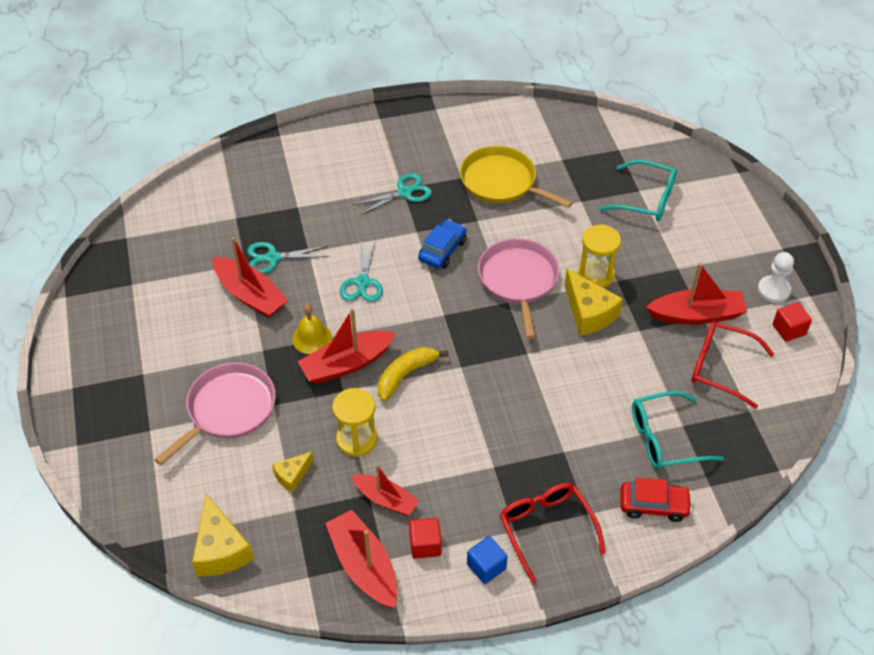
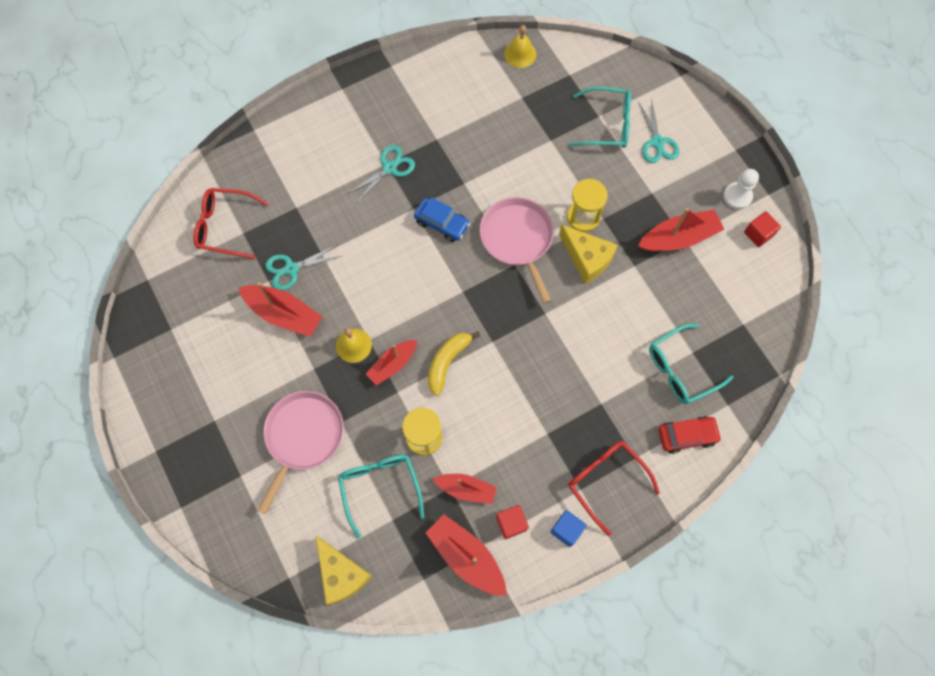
camera: 15 degrees left, 20 degrees up
(292, 475) = (380, 487): yellow cheese -> turquoise glasses
(347, 364) = (392, 364): red boat -> red boat, size x0.66
(362, 282) = (381, 275): turquoise scissors -> turquoise scissors (657, 142)
(442, 250) = (442, 223): blue car -> blue car turned 105 degrees clockwise
(501, 182) = (474, 135): yellow pan -> none
(572, 123) = (520, 54): none -> yellow bell
(721, 367) = (711, 286): red glasses -> red glasses (225, 226)

